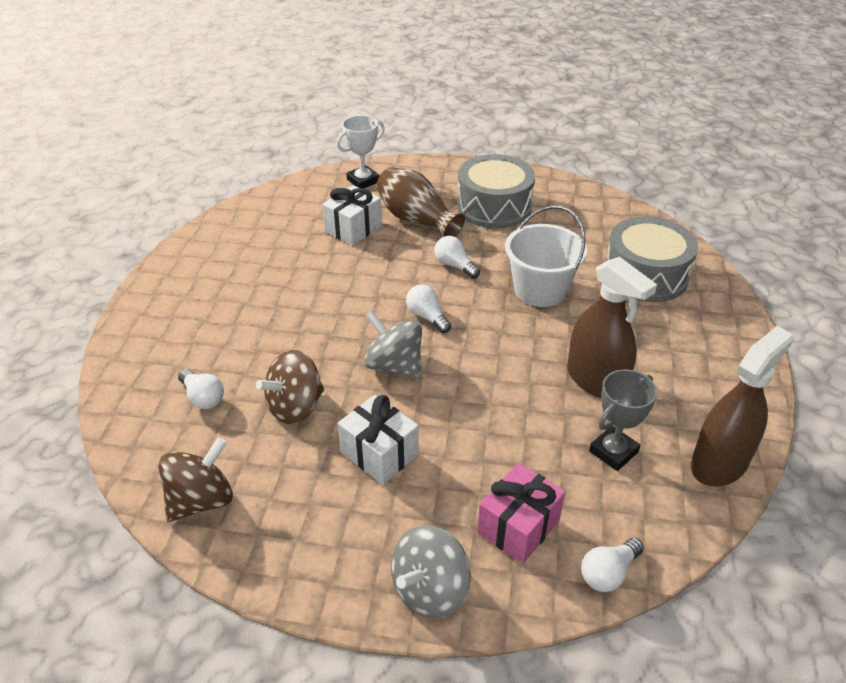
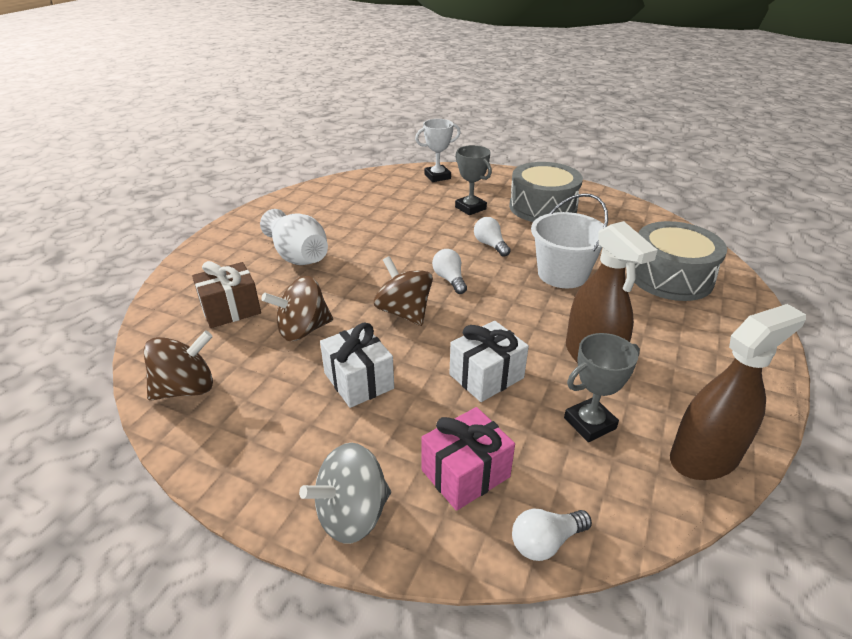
camera: 15 degrees right, 5 degrees down
(203, 397) = (231, 309): white light bulb -> brown gift
(247, 315) = (298, 256): none -> white vase
(353, 229) = (414, 208): white gift -> white gift (486, 376)
(394, 365) = (404, 312): grey spinning top -> brown spinning top
(416, 219) = (470, 208): brown vase -> grey trophy

